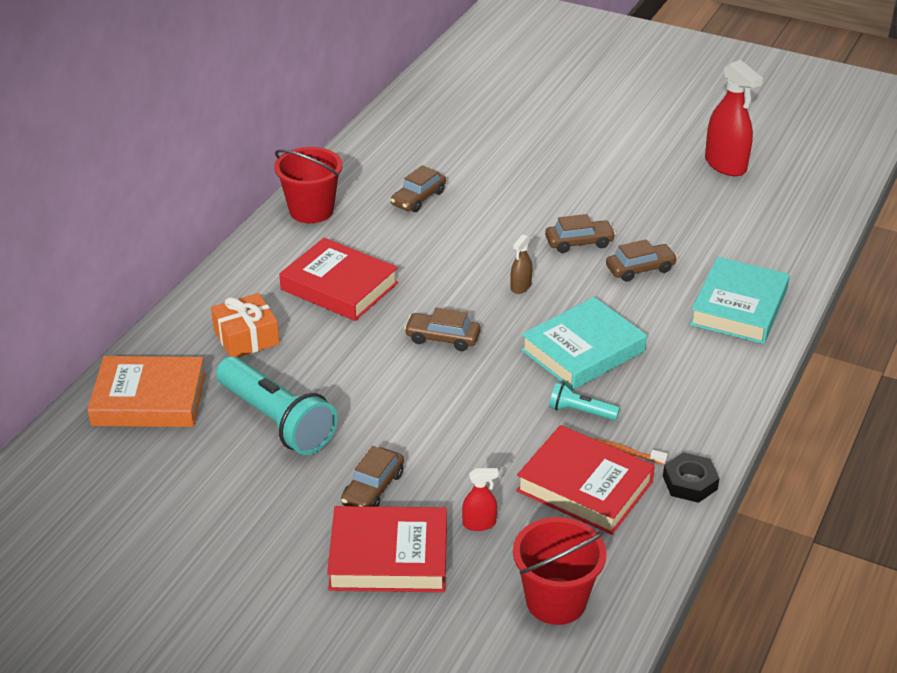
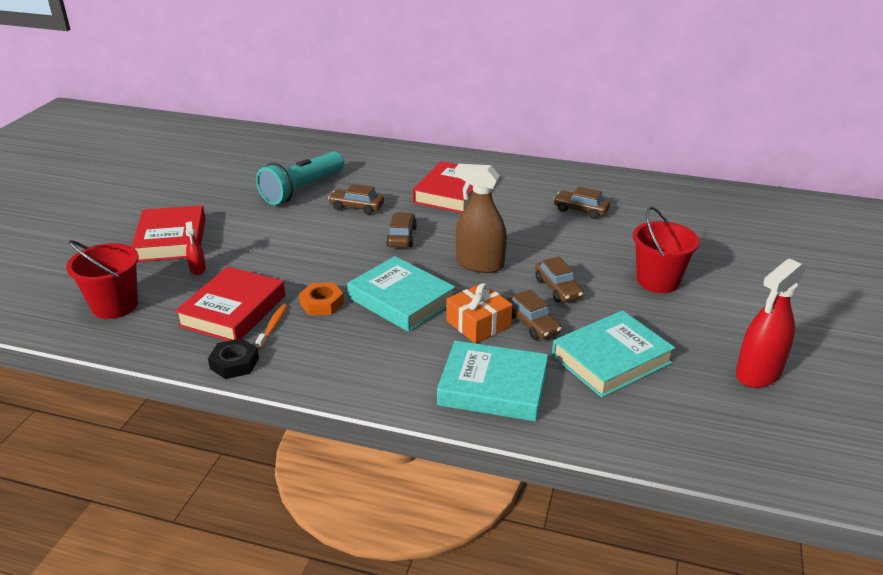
camera: 80 degrees right, 5 degrees down
(149, 399) = (319, 151): orange book -> none
(246, 337) = (385, 170): orange gift -> orange gift (478, 324)
(311, 210) = (539, 173): red bucket -> red bucket (657, 281)
(373, 488) = (236, 227): brown car -> brown car (357, 207)
(520, 286) = (479, 264): brown spray bottle -> brown spray bottle, size x2.06
(580, 412) = (322, 303): turquoise flashlight -> orange nut
(701, 234) = (611, 359): none -> turquoise book

